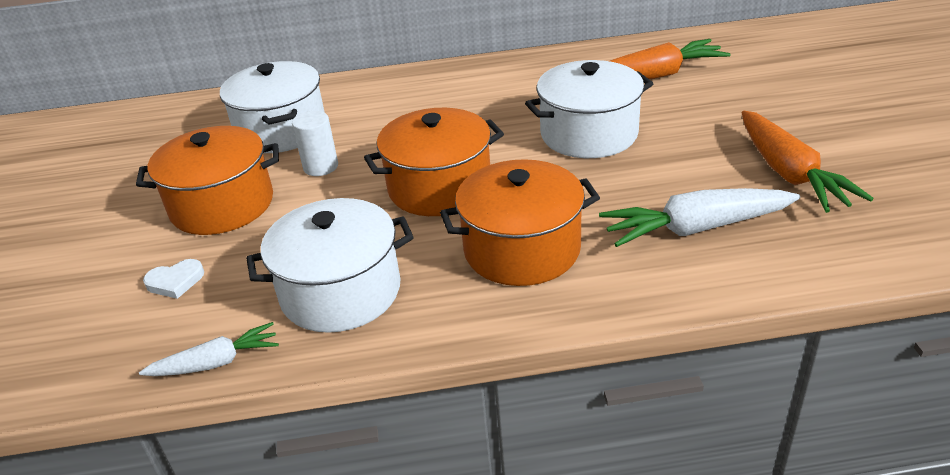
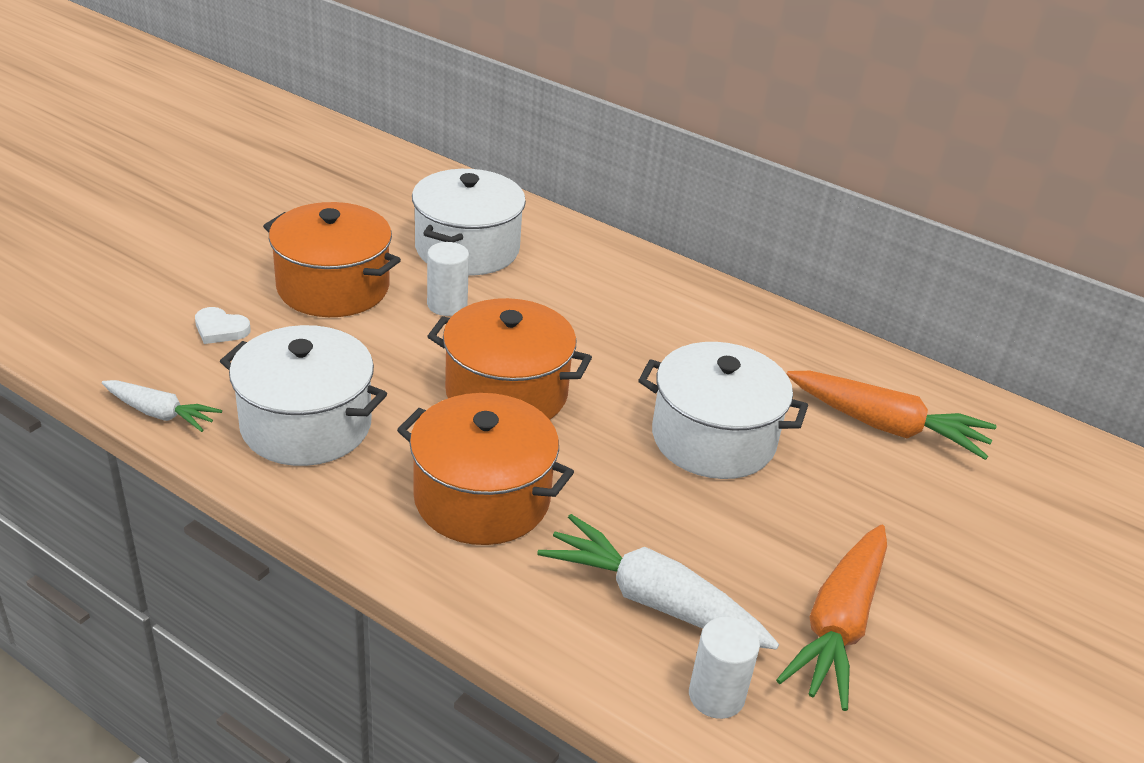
camera: 35 degrees right, 0 degrees up
(799, 247) = (716, 696): none -> white cylinder

